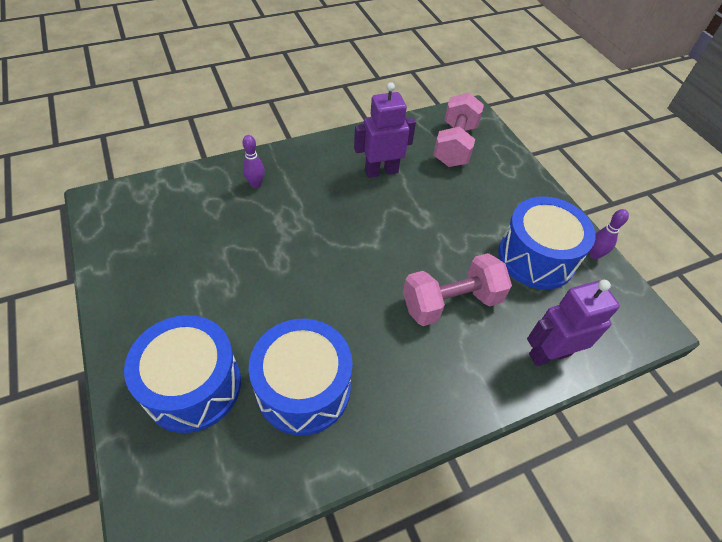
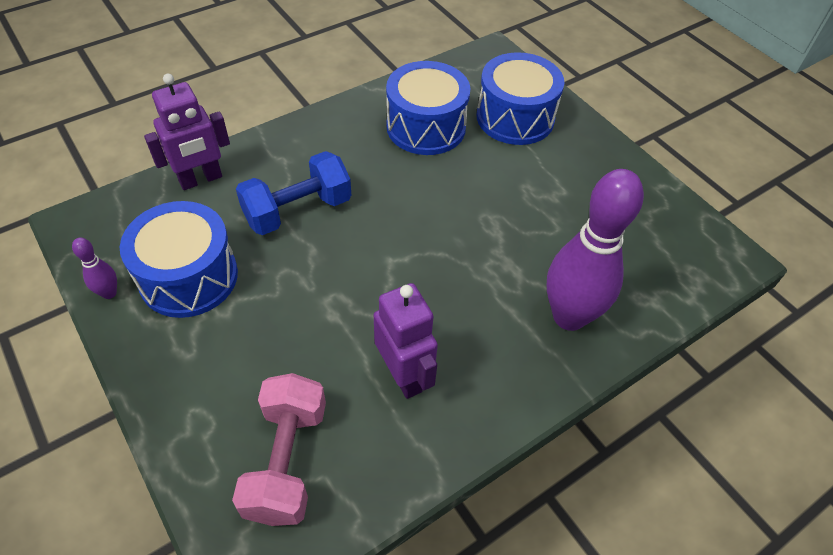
camera: 170 degrees right, 0 degrees up
(256, 184) = (569, 316): purple bowling pin -> purple bowling pin, size x2.38
(381, 171) = (404, 375): purple robot -> purple robot turned 90 degrees counterclockwise
(451, 302) = (298, 210): pink dumbbell -> blue dumbbell

